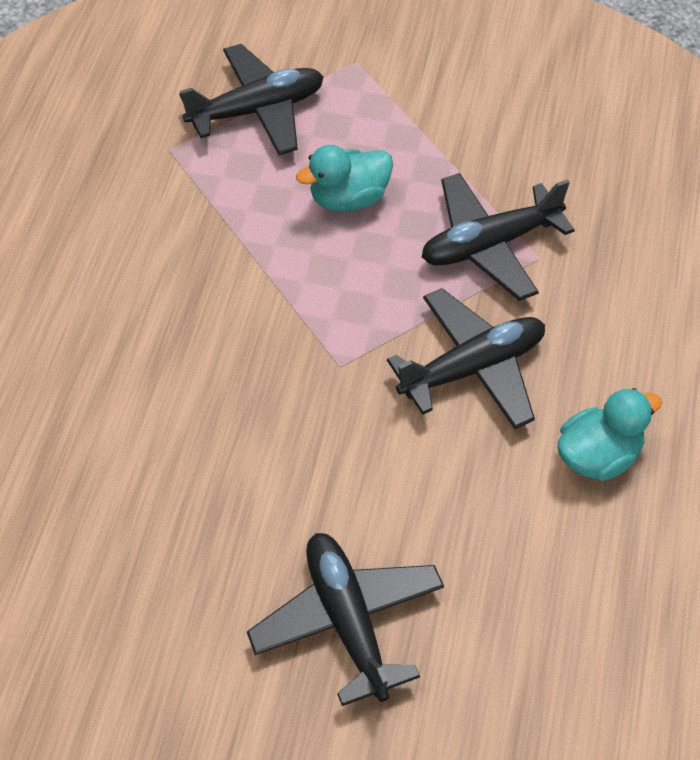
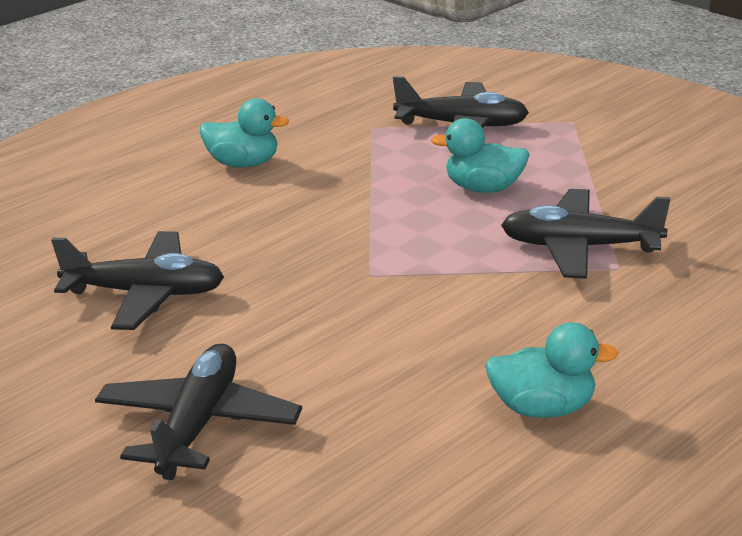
camera: 35 degrees right, 25 degrees down
(84, 261) = (244, 163): none -> turquoise duck
(473, 368) = (483, 313): black plane -> black plane (146, 294)

